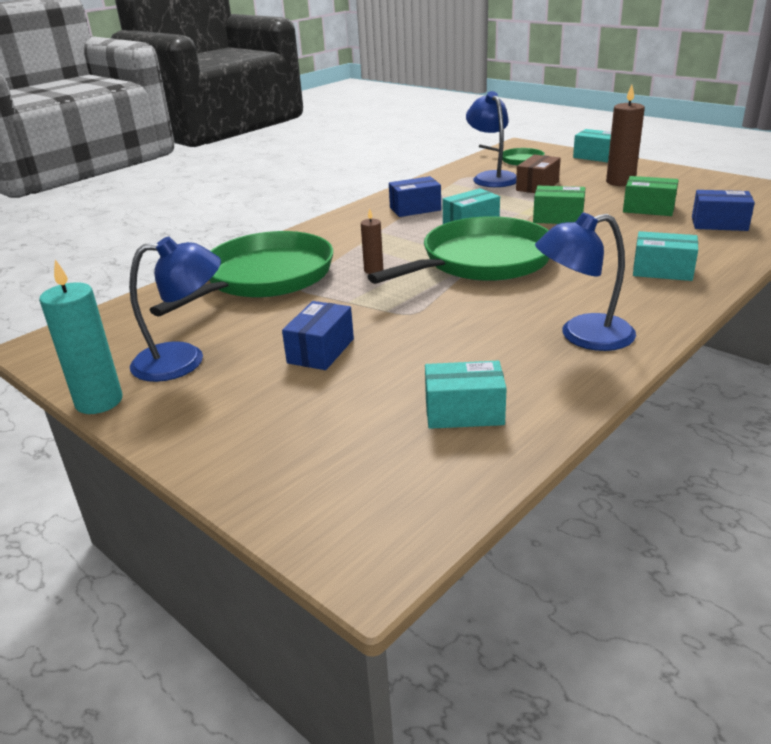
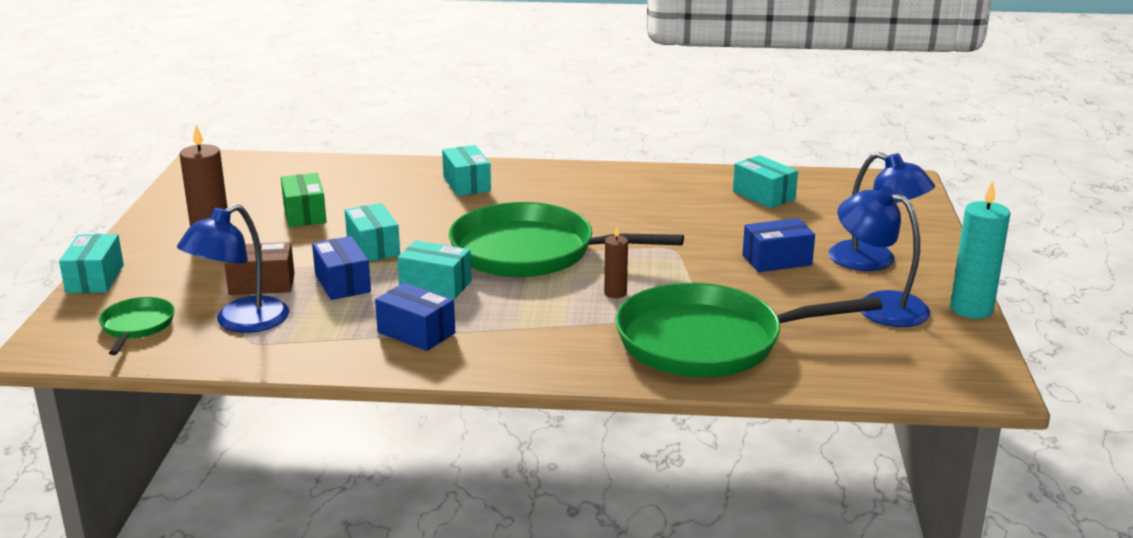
camera: 130 degrees left, 5 degrees down
(558, 218) = (373, 247): green box -> turquoise box
(582, 336) = (618, 187): blue lamp -> blue lamp (874, 261)
(719, 224) = (326, 181): blue box -> blue box (342, 283)

